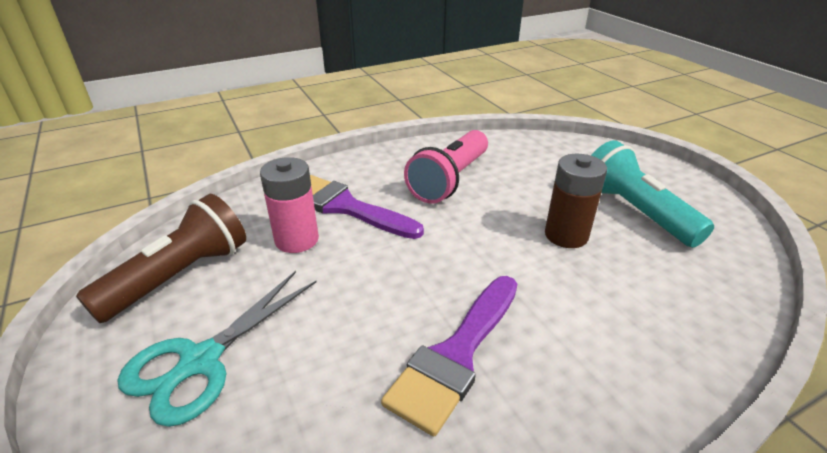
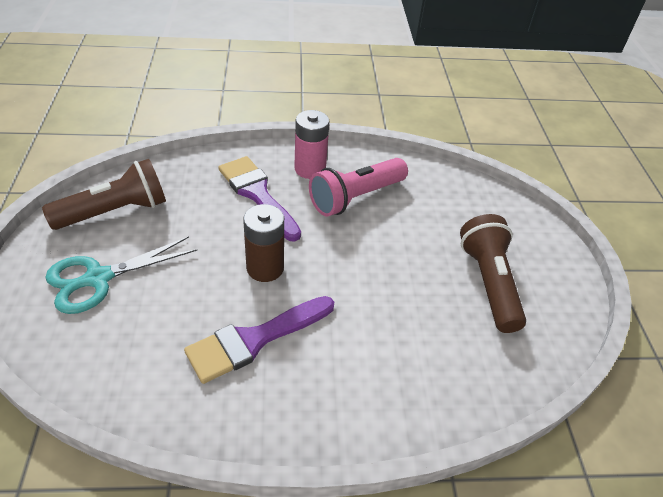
camera: 20 degrees right, 10 degrees up
(296, 240) = (205, 210): pink battery -> pink battery (310, 169)
(566, 235) = (410, 282): brown battery -> brown battery (265, 268)
(635, 211) = (489, 283): turquoise flashlight -> brown flashlight

